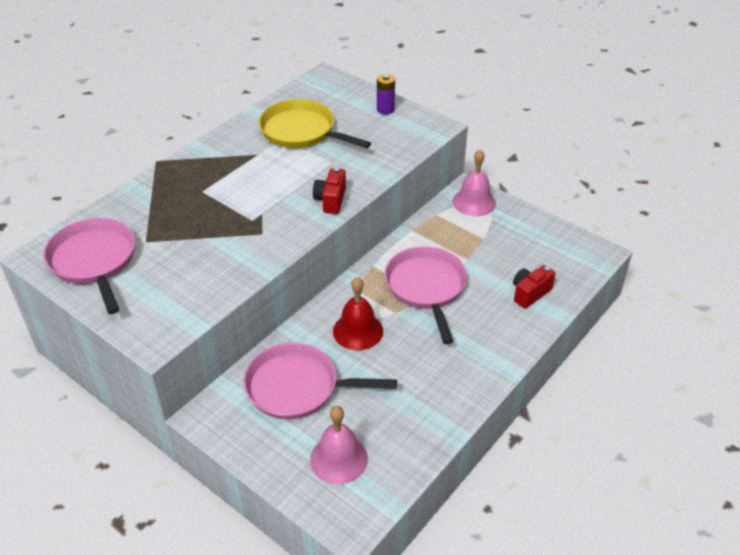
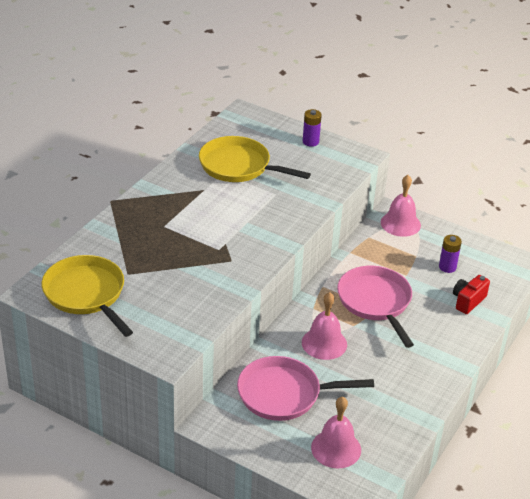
camera: 10 degrees left, 5 degrees down
(94, 261) = (86, 294): pink pan -> yellow pan
(331, 200) = (284, 228): red camera -> none
(358, 331) = (324, 343): red bell -> pink bell
(515, 253) = (447, 267): none -> purple battery

